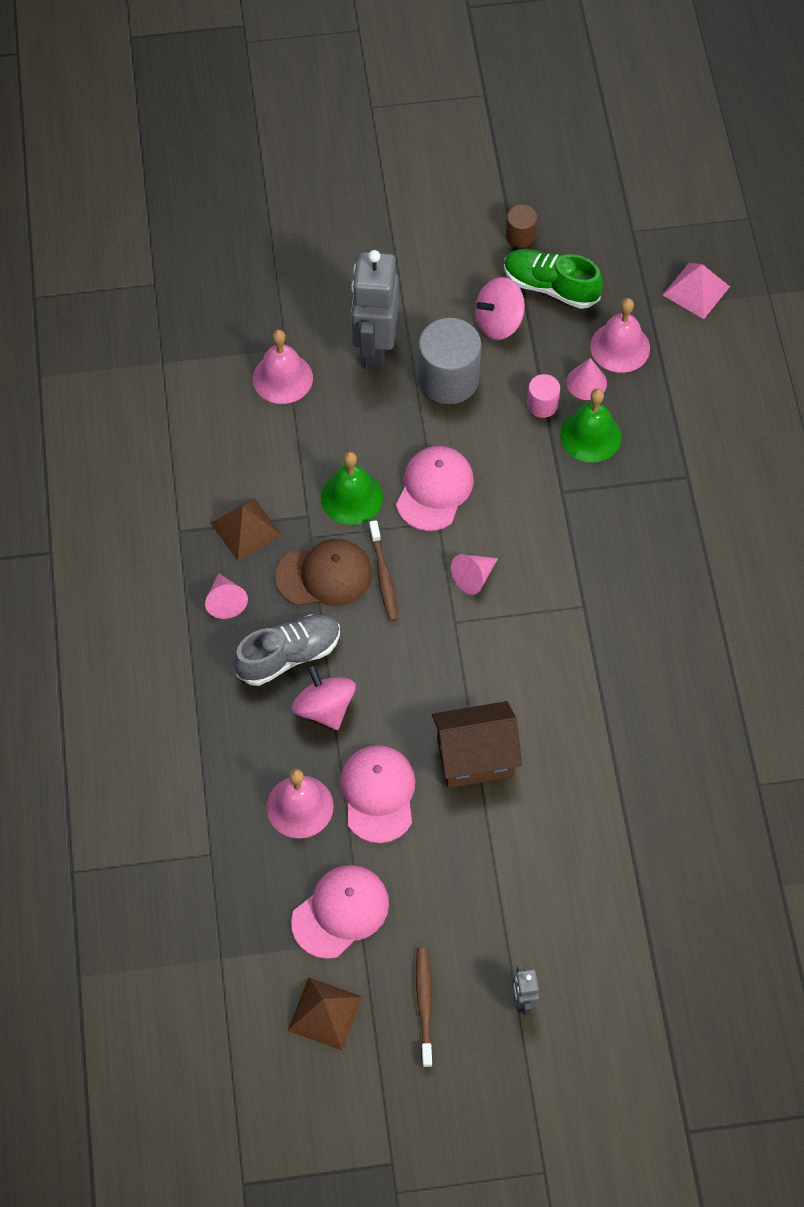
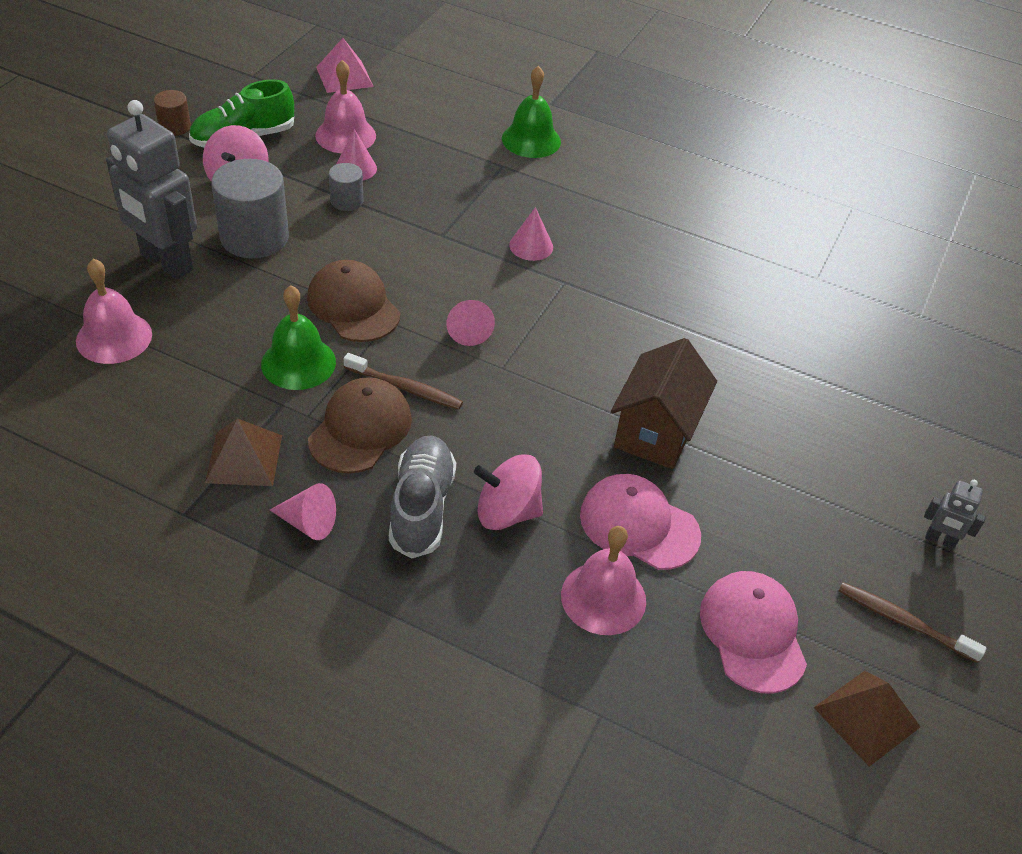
camera: 60 degrees left, 15 degrees down
(434, 489) = (353, 306): pink cap -> brown cap
(542, 404) = (346, 201): pink cylinder -> grey cylinder
(590, 435) = (407, 192): green bell -> green bell (531, 140)
(606, 558) = (531, 246): none -> pink cone

